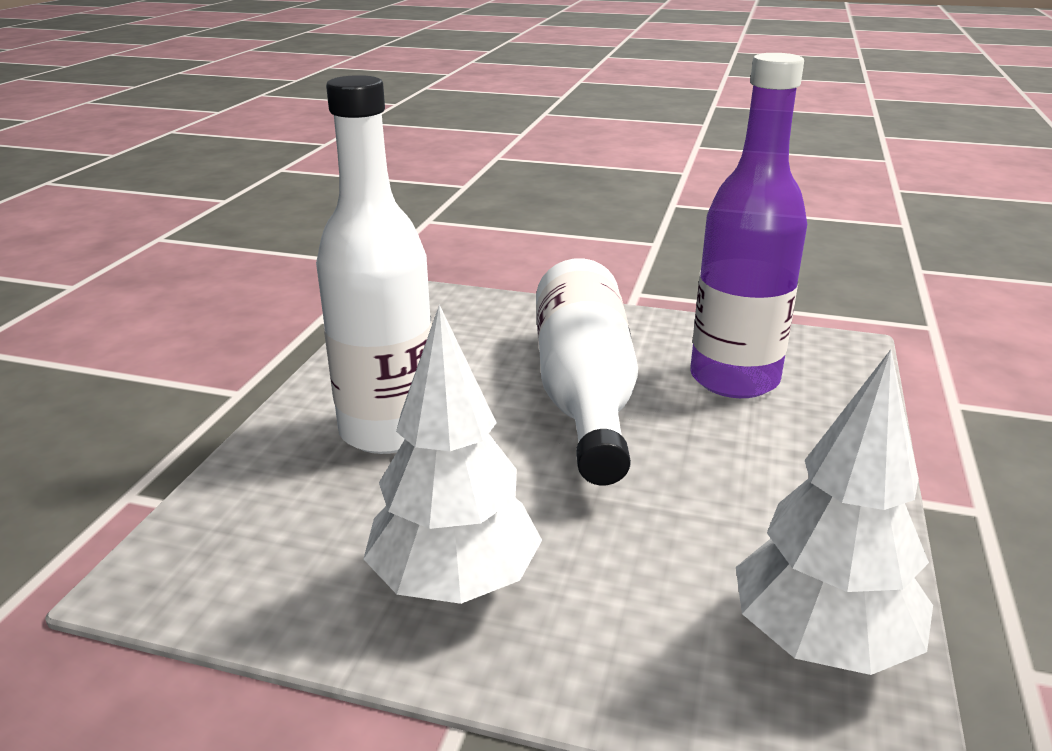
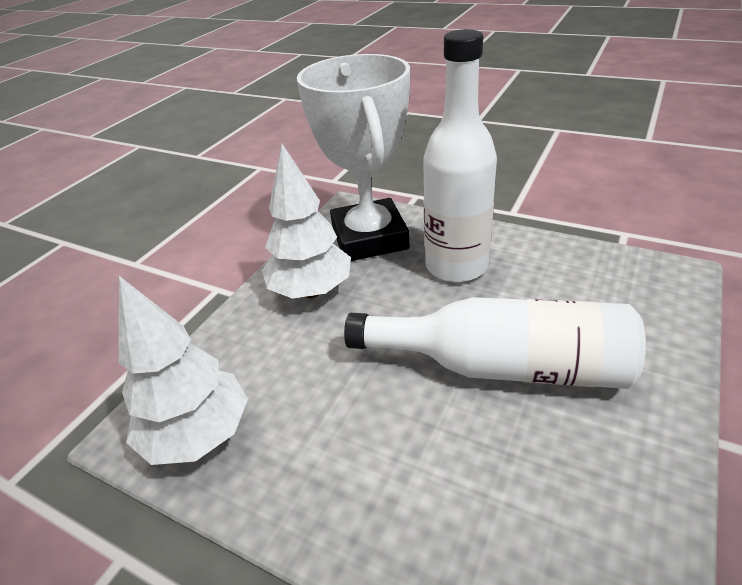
camera: 105 degrees right, 10 degrees up
(287, 530) = (369, 238): none -> white trophy
(734, 379) = (530, 491): purple bottle -> none

